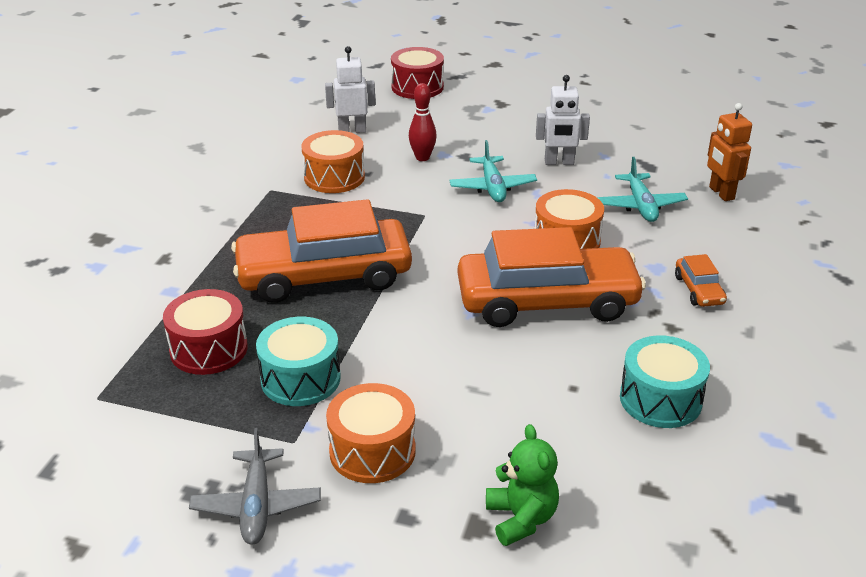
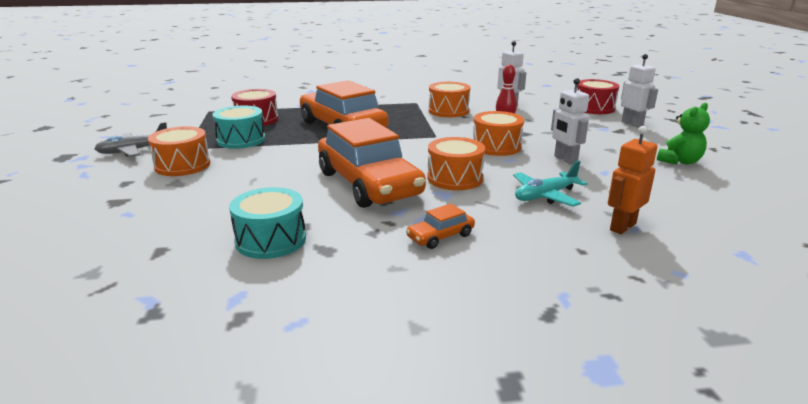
camera: 65 degrees right, 10 degrees down
(488, 89) = (632, 124): none -> white robot
(492, 187) = (496, 146): turquoise plane -> orange drum
(521, 518) = (125, 212): green teddy bear -> green teddy bear (679, 161)

